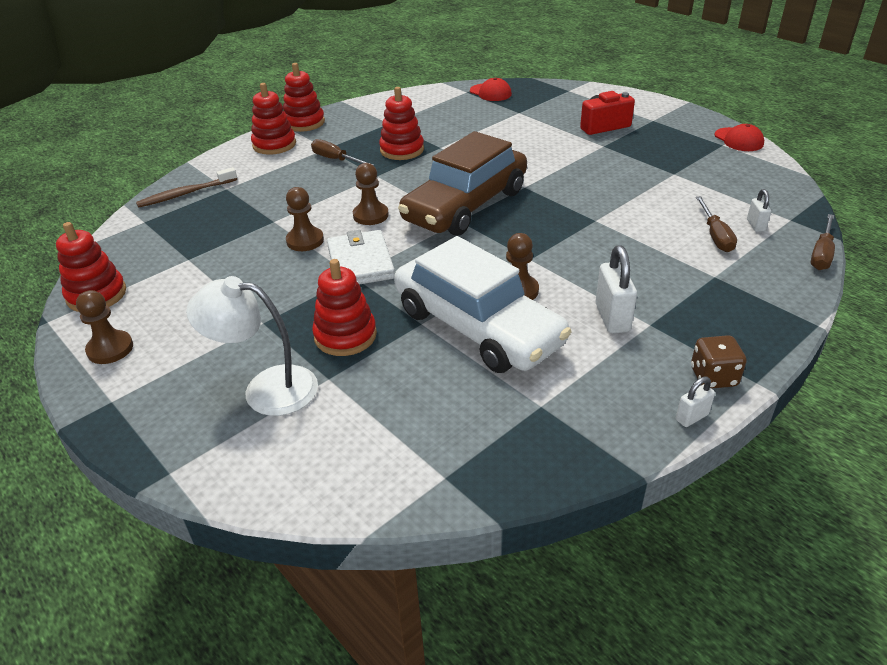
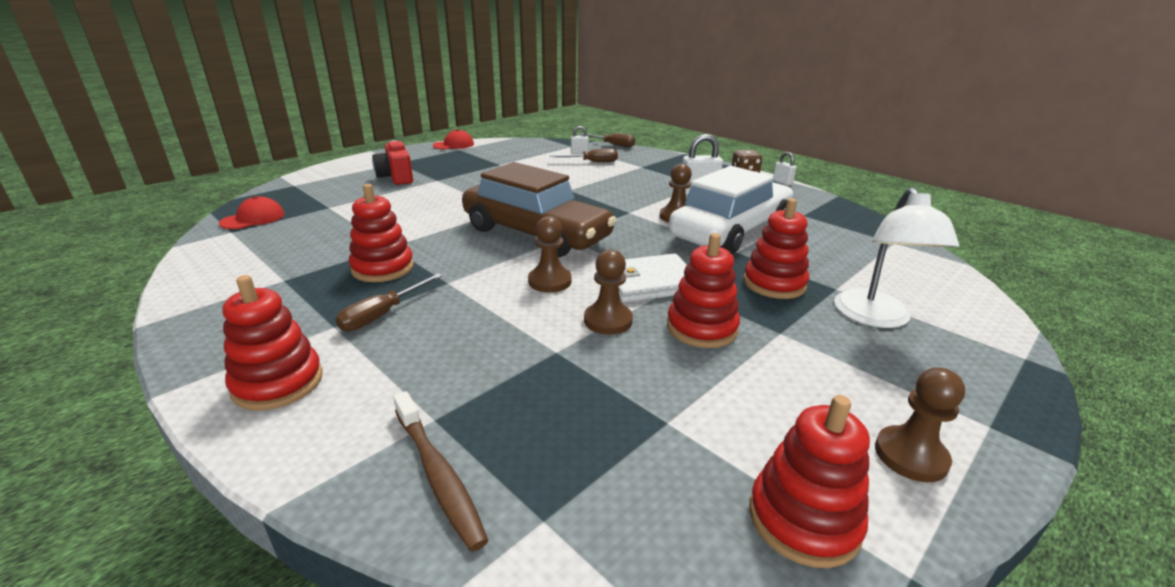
camera: 95 degrees left, 10 degrees down
(304, 123) = (203, 358): red stacking toy -> red stacking toy (701, 328)

